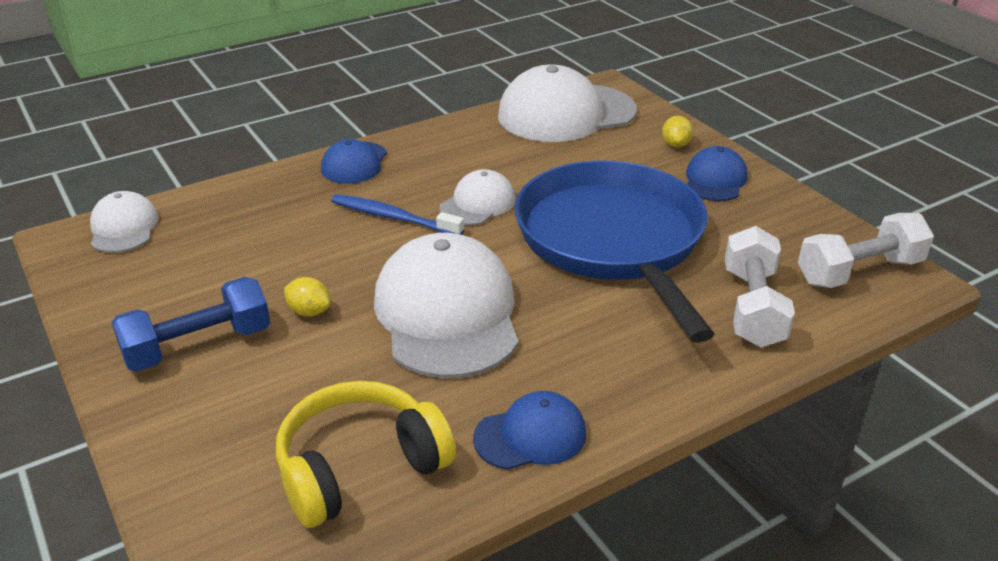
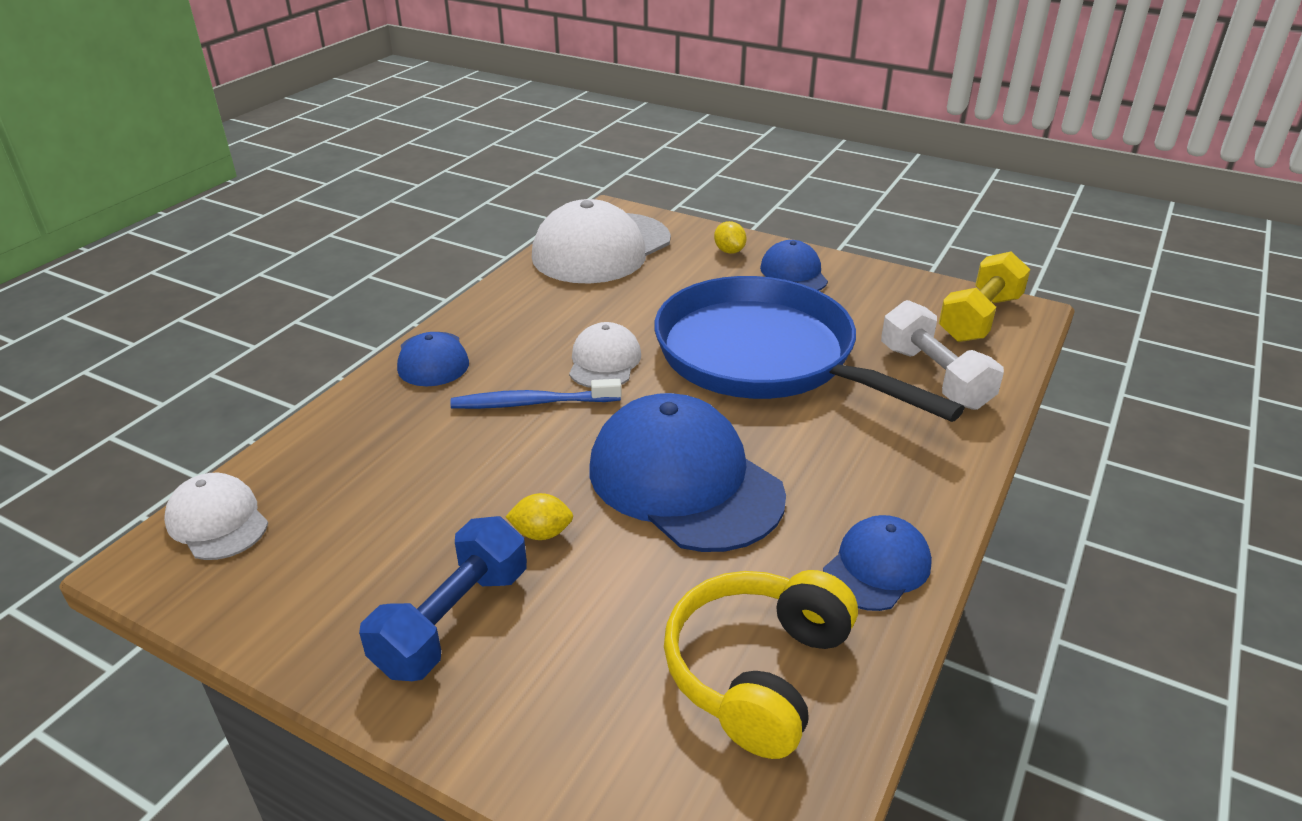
camera: 30 degrees left, 0 degrees up
(447, 313) = (684, 481): white cap -> blue cap
(859, 272) = (979, 318): white dumbbell -> yellow dumbbell

